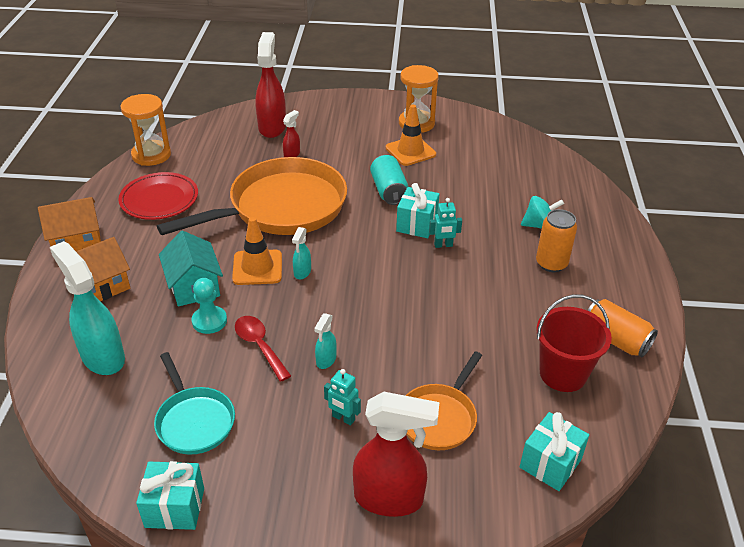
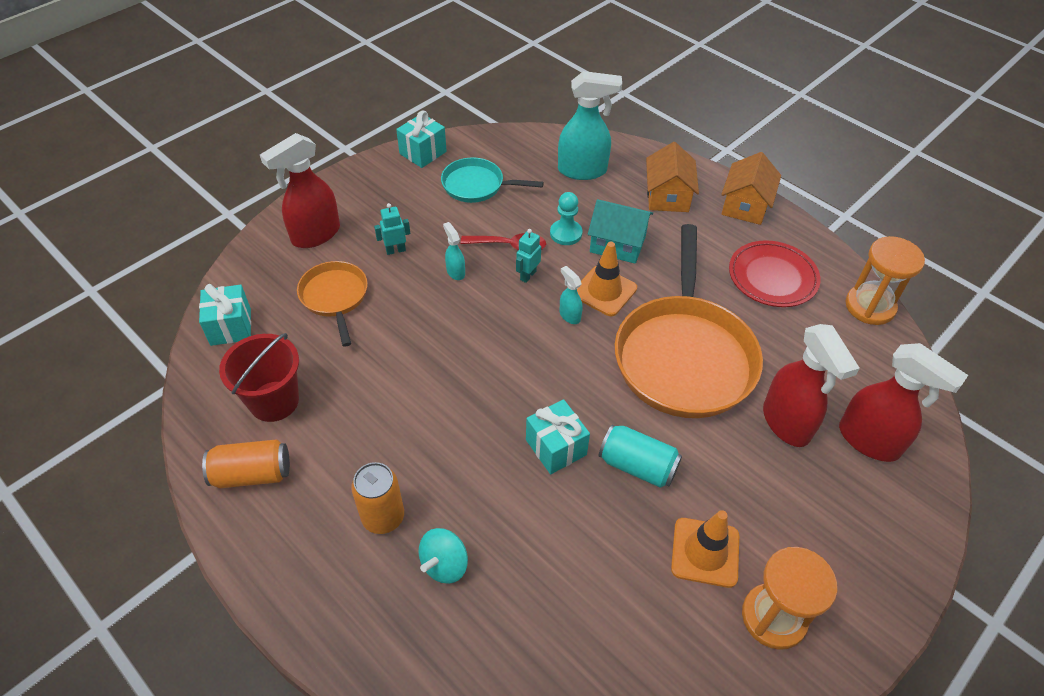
camera: 130 degrees right, 10 degrees up
(292, 154) = (786, 423): red spray bottle -> red spray bottle, size x2.13
(443, 245) = (503, 445): turquoise robot -> turquoise robot (528, 275)

